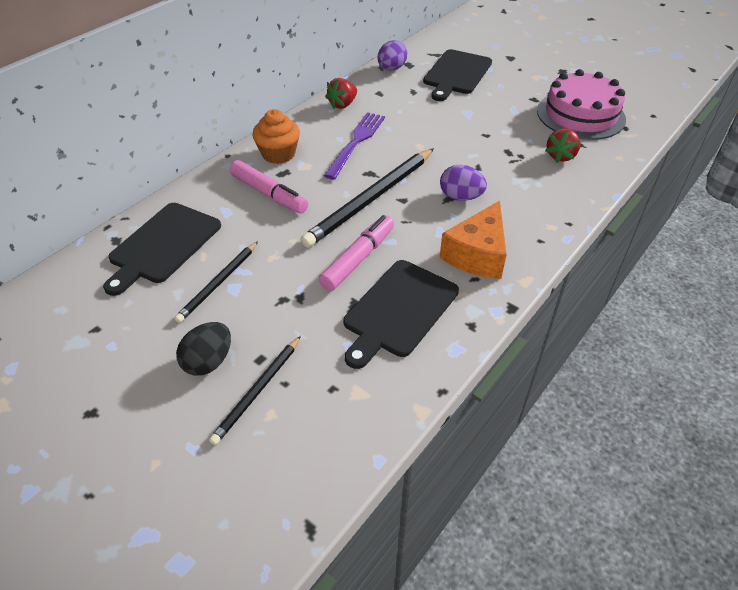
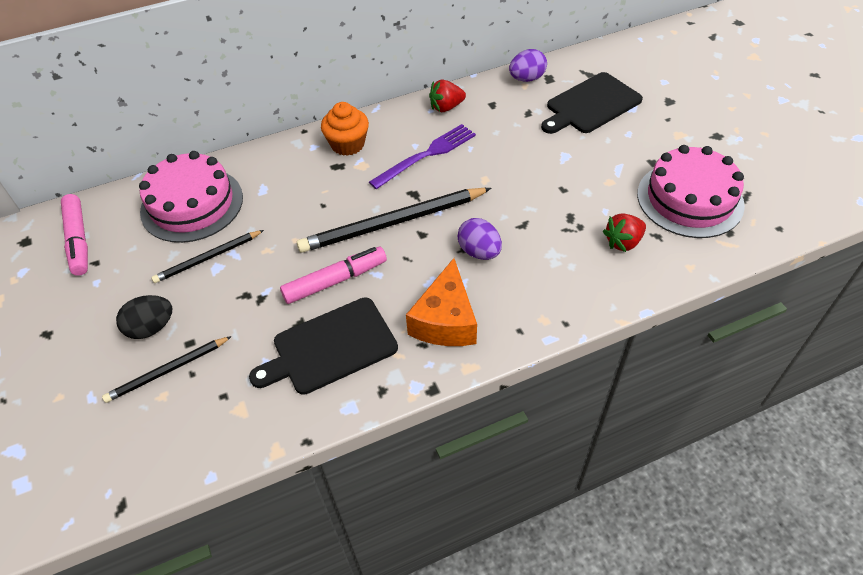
camera: 30 degrees right, 5 degrees up
(163, 245) = (192, 204): black cutting board -> pink cake
(269, 194) = (309, 184): pink marker -> pink marker (78, 240)
(477, 254) = (445, 320): orange cheese -> orange cheese turned 45 degrees counterclockwise

